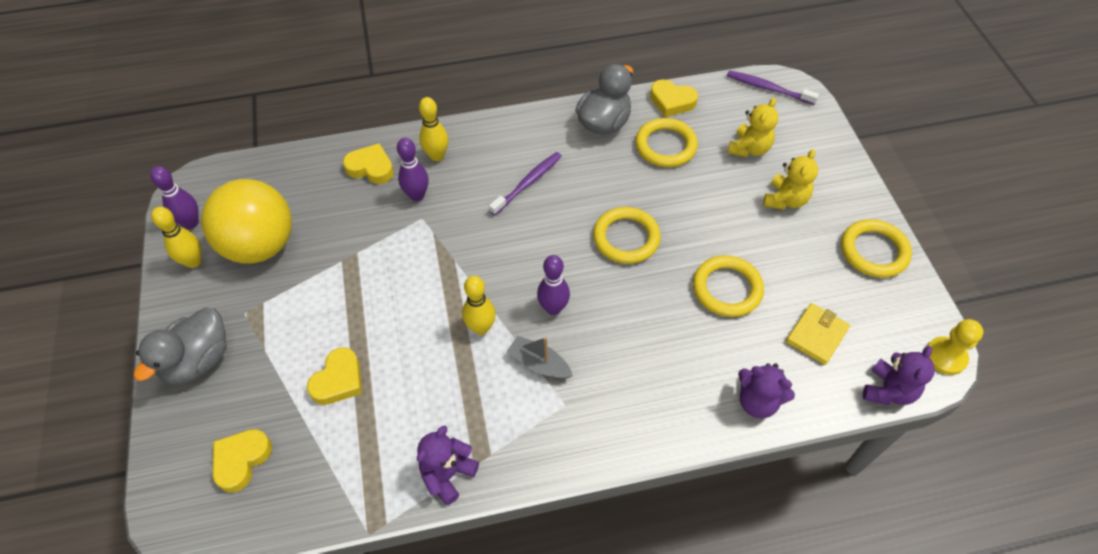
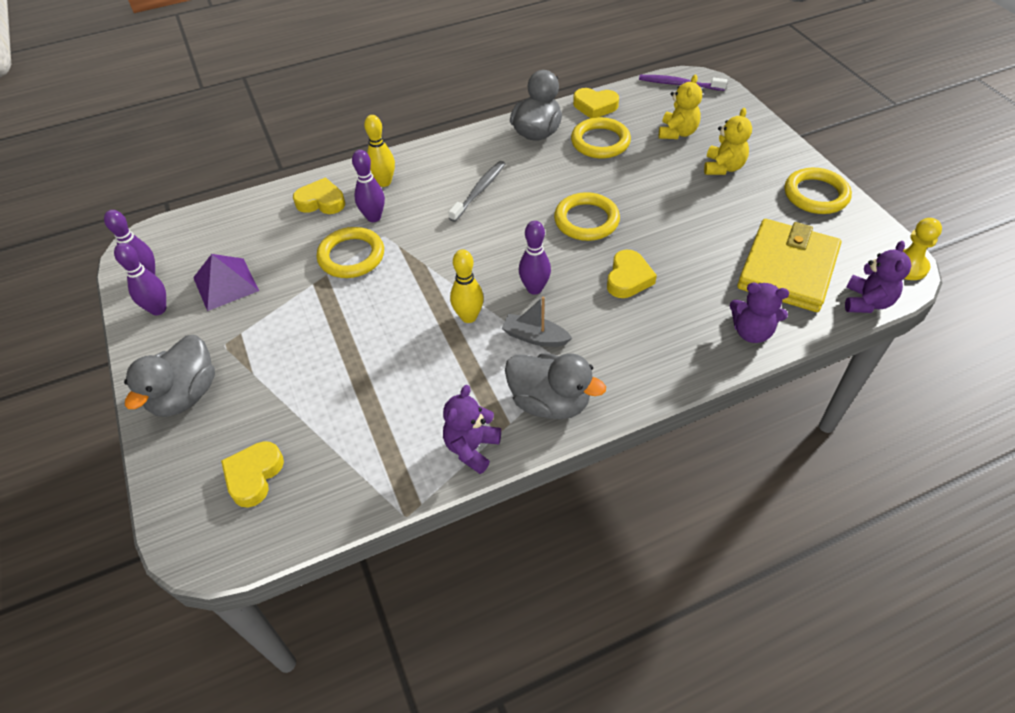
camera: 10 degrees left, 5 degrees down
(193, 261) = (158, 309): yellow bowling pin -> purple bowling pin
(260, 245) = (225, 284): yellow ball -> purple pyramid
(338, 380) = (337, 386): yellow heart -> yellow heart (628, 278)
(527, 183) = (479, 191): purple toothbrush -> grey toothbrush
(534, 440) = (549, 402): none -> grey duck
(727, 289) = (693, 246): yellow ring -> yellow ring (351, 256)
(816, 335) = (787, 269): yellow wallet -> yellow wallet, size x1.90

